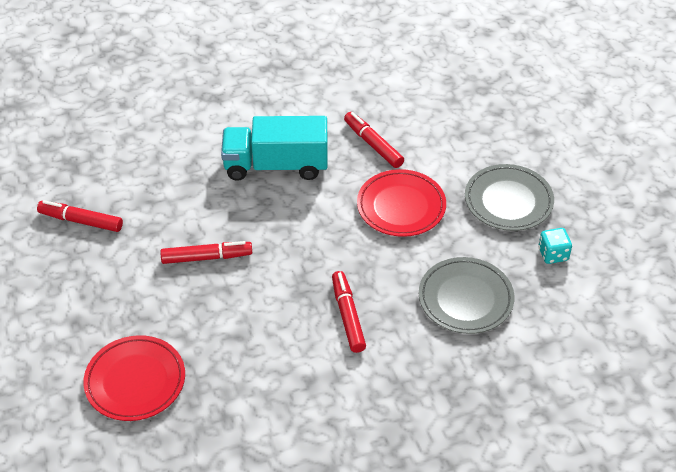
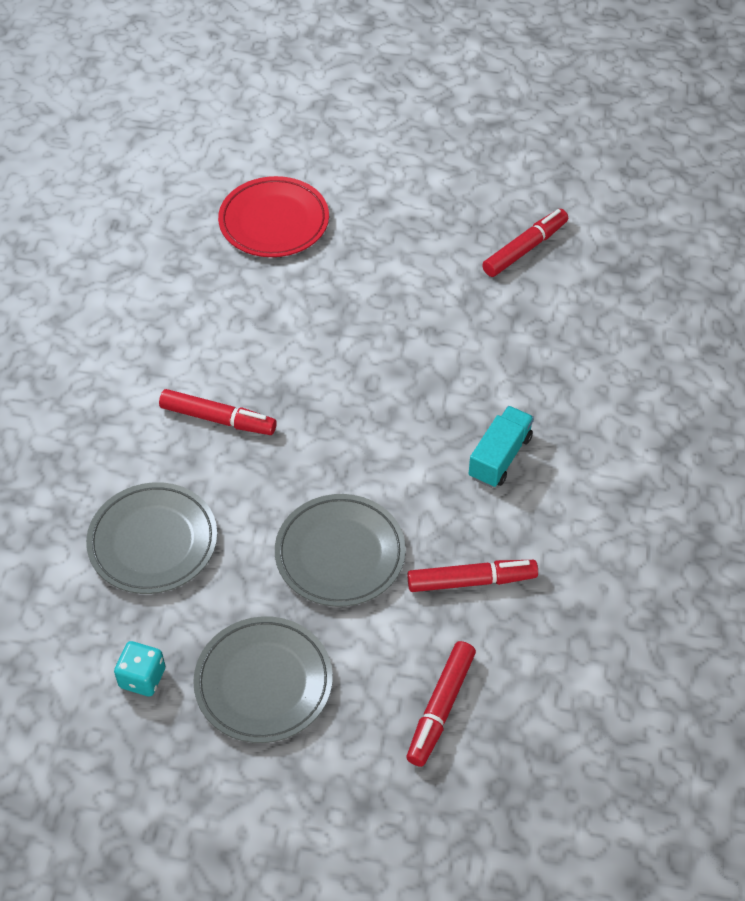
camera: 120 degrees right, 5 degrees up
(207, 257) = (394, 333): red marker -> red marker (440, 708)
(276, 165) = (500, 457): turquoise truck -> turquoise truck, size x0.57
(401, 206) = (340, 554): red plate -> grey plate

